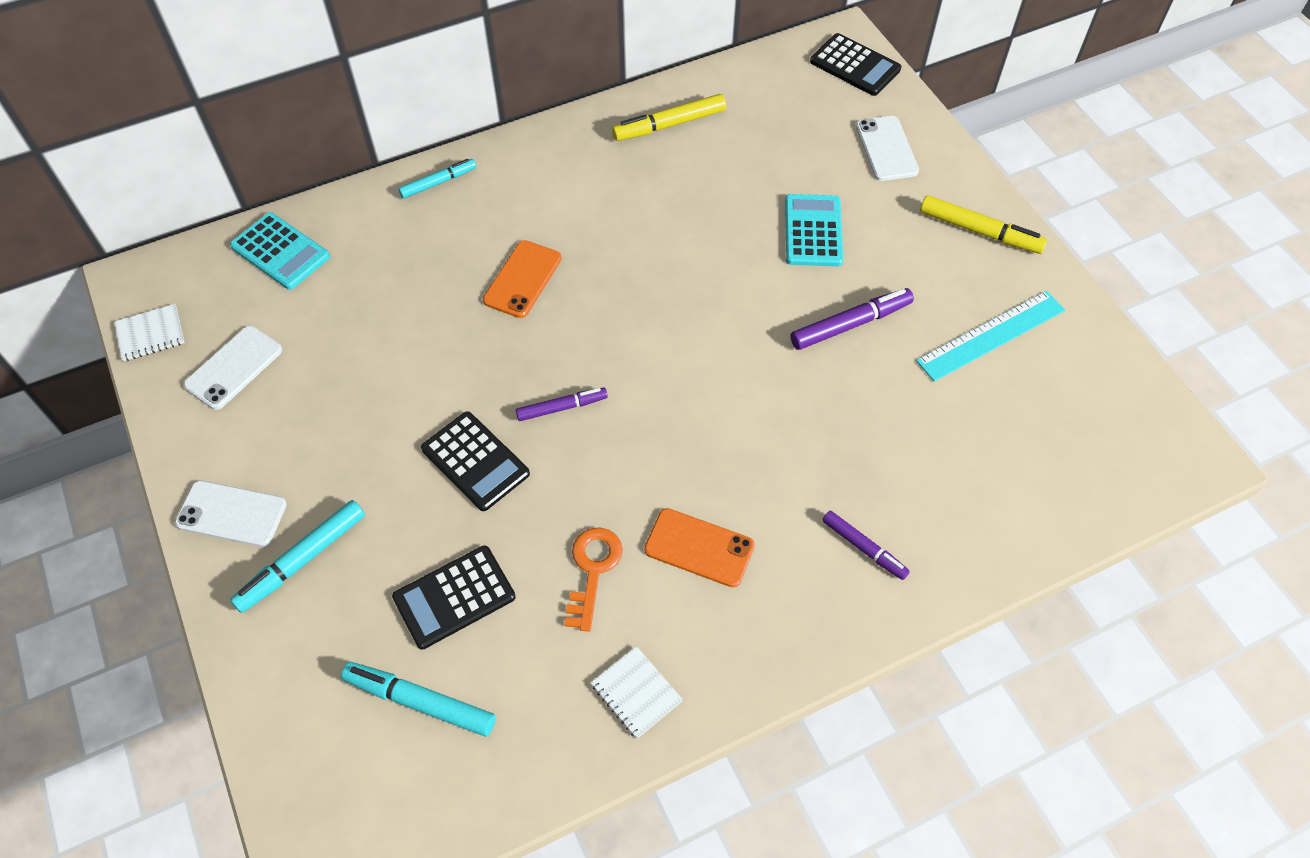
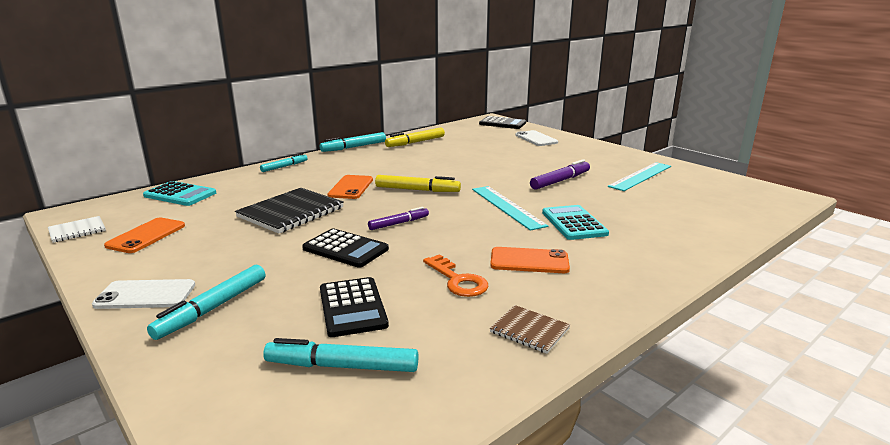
camera: 15 degrees left, 35 degrees down
(234, 368) = (146, 236): white phone -> orange phone
(424, 342) = (291, 212): none -> black notebook
(454, 597) = (352, 307): black calculator -> black calculator turned 60 degrees counterclockwise
(561, 126) = (354, 147): none -> turquoise marker
(592, 570) = (458, 280): orange key -> orange key turned 150 degrees clockwise
(636, 693) = (529, 330): white notebook -> brown notebook
(731, 392) = (507, 207): none -> turquoise ruler
(813, 231) = (516, 160): turquoise calculator -> turquoise calculator (574, 223)
(864, 548) = (639, 247): purple marker -> none
(979, 231) = (604, 152): yellow marker -> yellow marker (417, 190)

